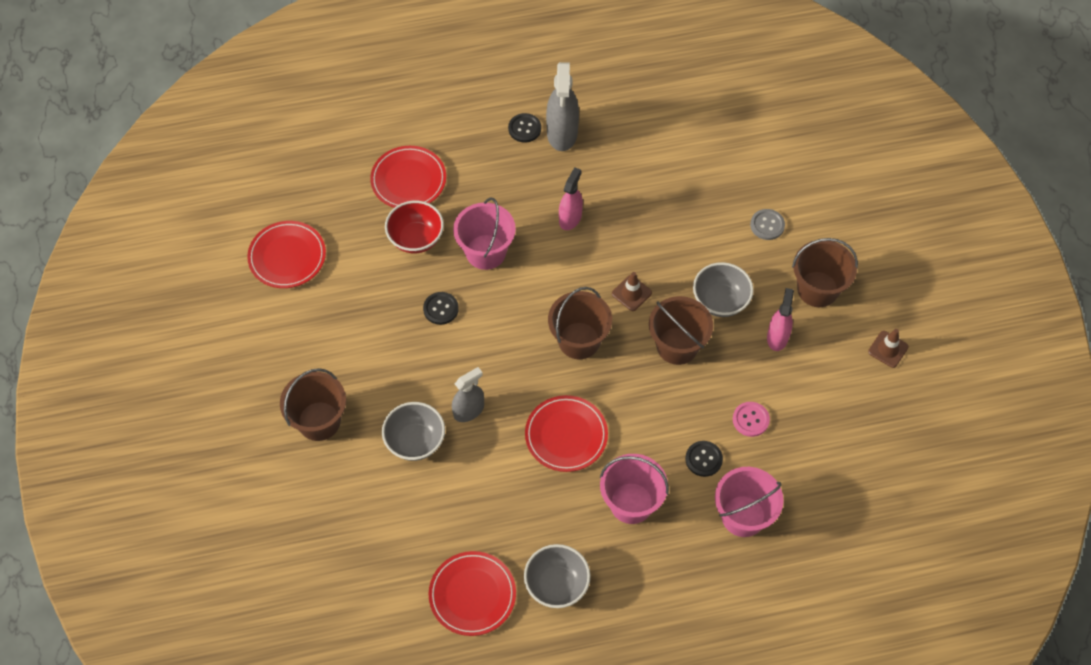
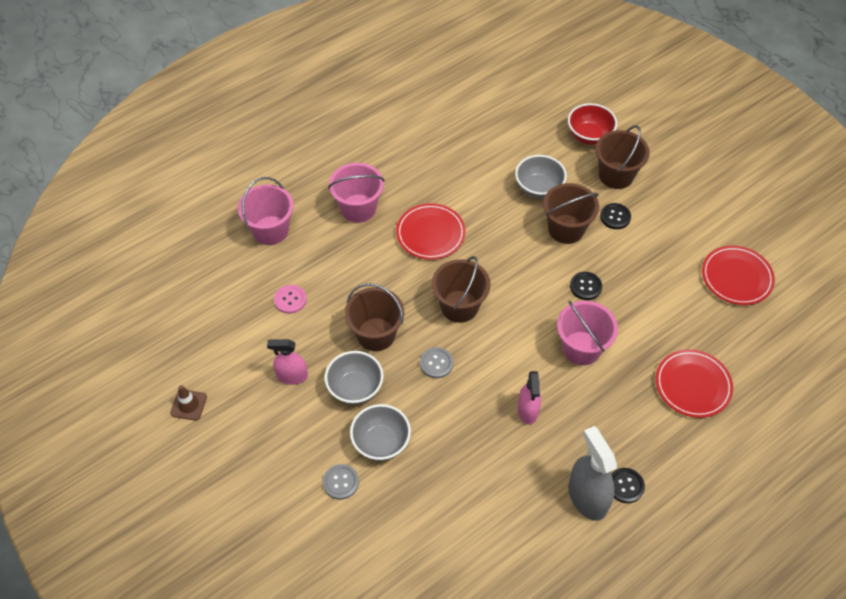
camera: 155 degrees right, 5 degrees down
(416, 239) = (647, 335): red bowl -> red bowl (589, 136)
(468, 410) = (514, 223): grey spray bottle -> none
(472, 595) = (439, 118): red plate -> none
(556, 585) = (385, 142): grey bowl -> grey bowl (381, 442)
(631, 293) = (436, 363): brown traffic cone -> grey button
(703, 459) = (316, 257): black button -> black button (615, 217)
(777, 337) = (292, 376): pink spray bottle -> pink spray bottle turned 105 degrees clockwise
(817, 289) = (270, 436): brown bucket -> brown bucket (566, 229)

